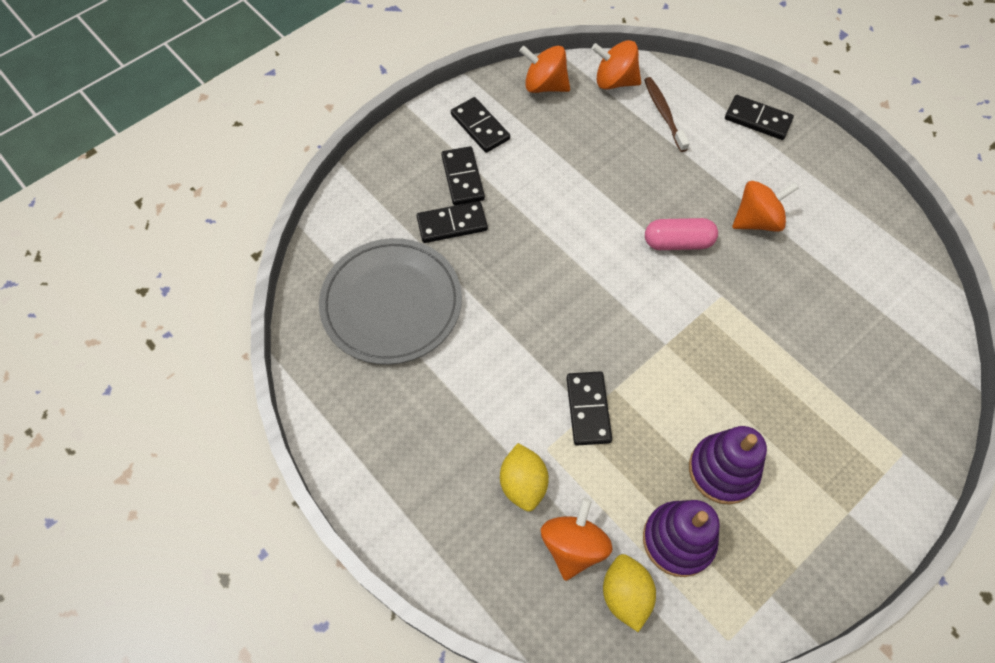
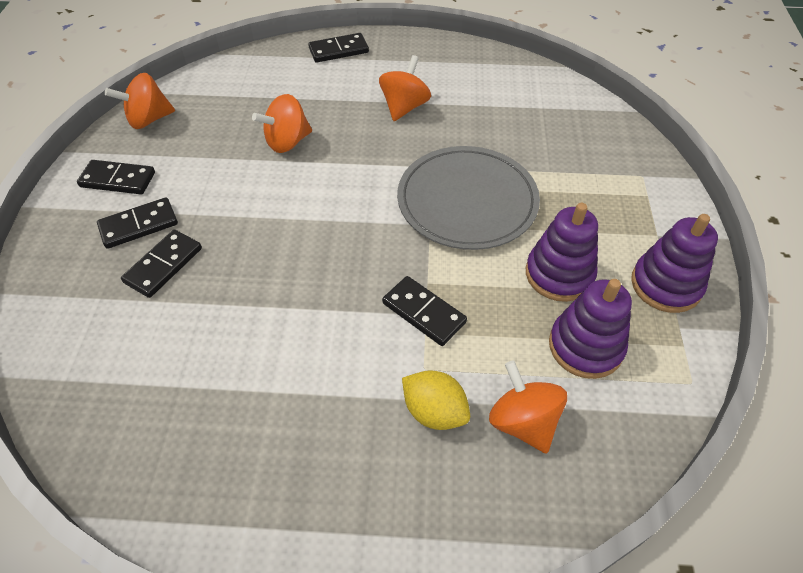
camera: 45 degrees left, 10 degrees down
(391, 303) = (165, 368): grey plate -> grey plate (467, 201)
(463, 178) = (139, 225): black domino -> black domino turned 60 degrees counterclockwise
(614, 81) = (206, 85): orange spinning top -> orange spinning top (287, 142)
(625, 595) = (597, 420): yellow lemon -> none
(663, 113) = (267, 84): brown toothbrush -> none
(678, 242) = (365, 155): pink capsule -> none
(802, 556) = (665, 285): none -> purple stacking toy

